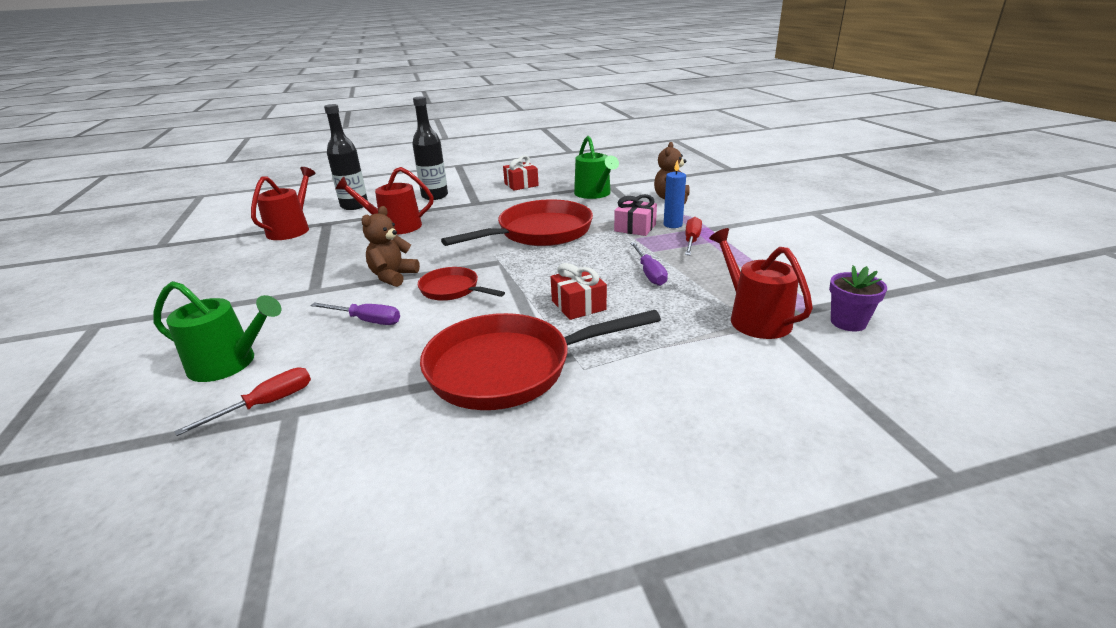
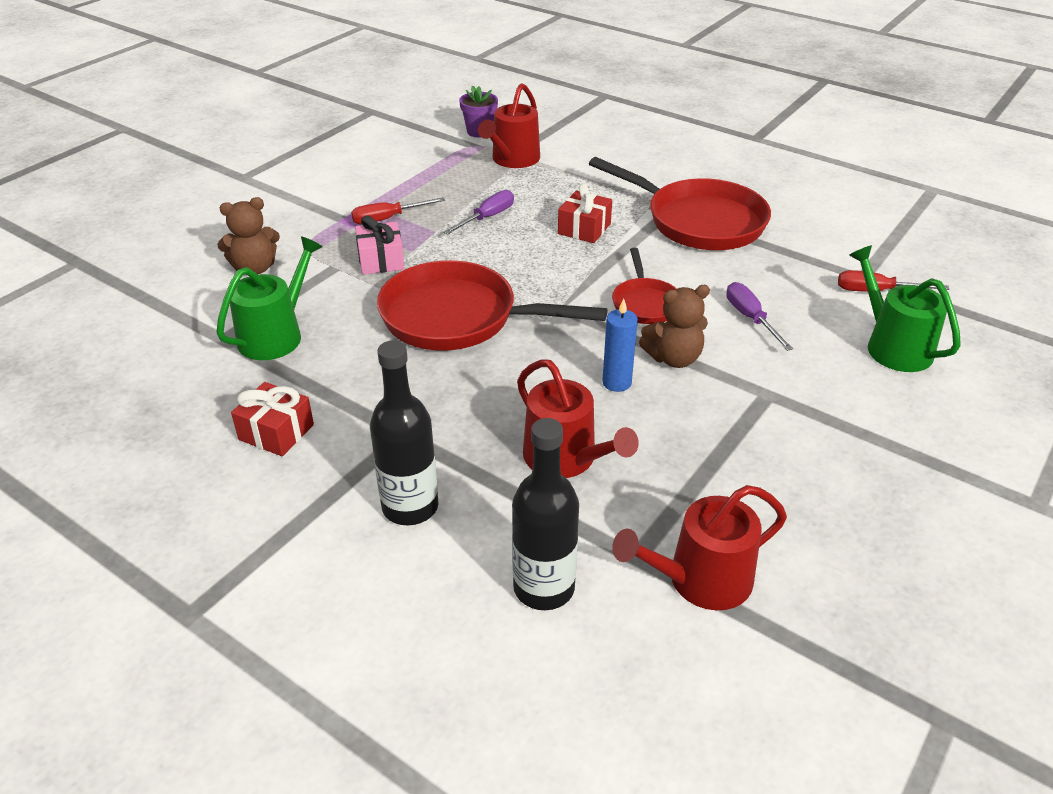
camera: 130 degrees left, 10 degrees up
(672, 225) = (350, 241): blue candle -> blue candle (616, 382)

